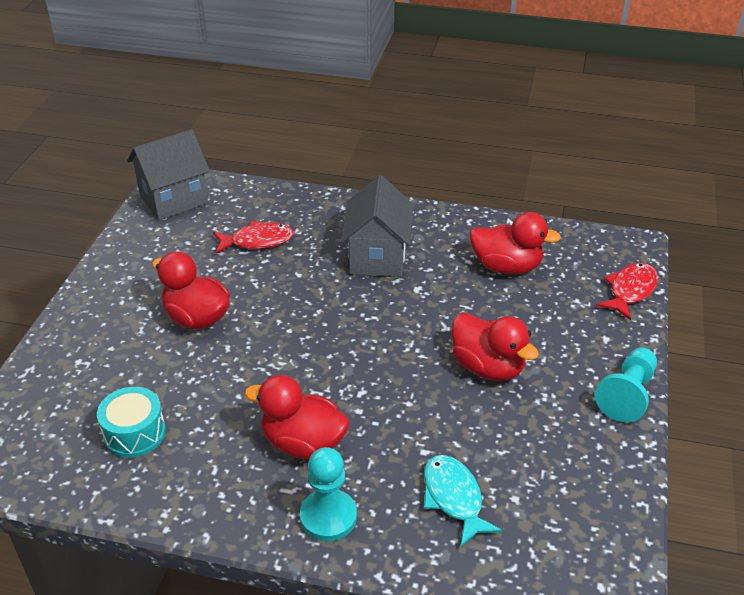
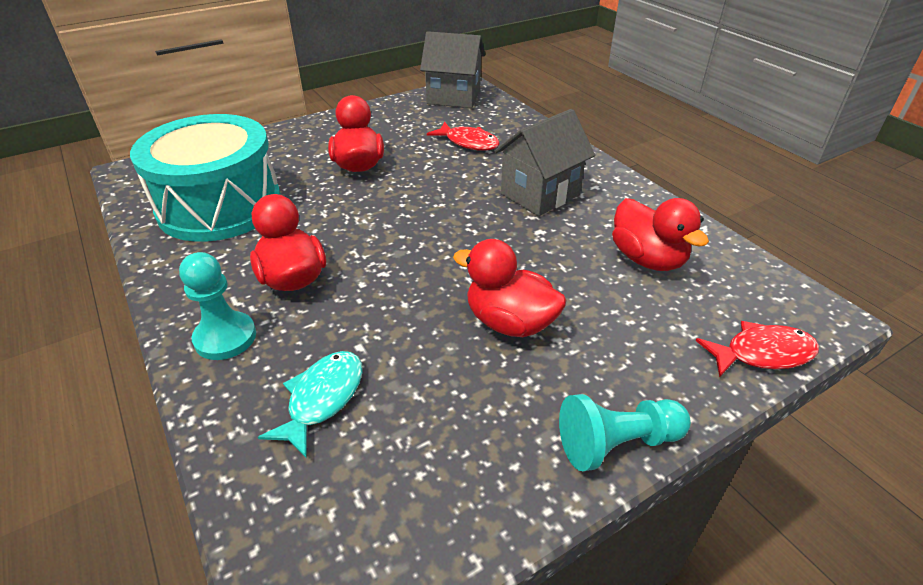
camera: 45 degrees right, 0 degrees up
(134, 433) = (220, 206): turquoise drum -> turquoise drum, size x2.24
(488, 367) = (509, 322): red duck -> red duck turned 120 degrees clockwise

